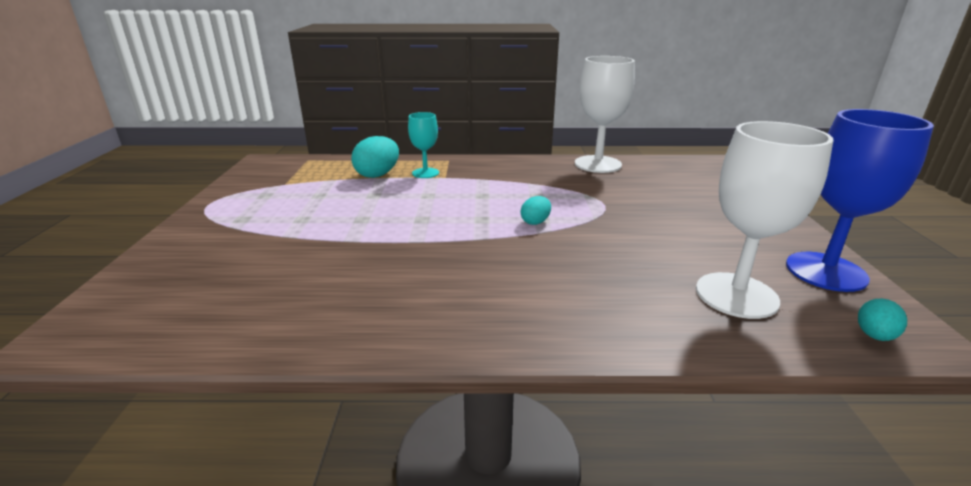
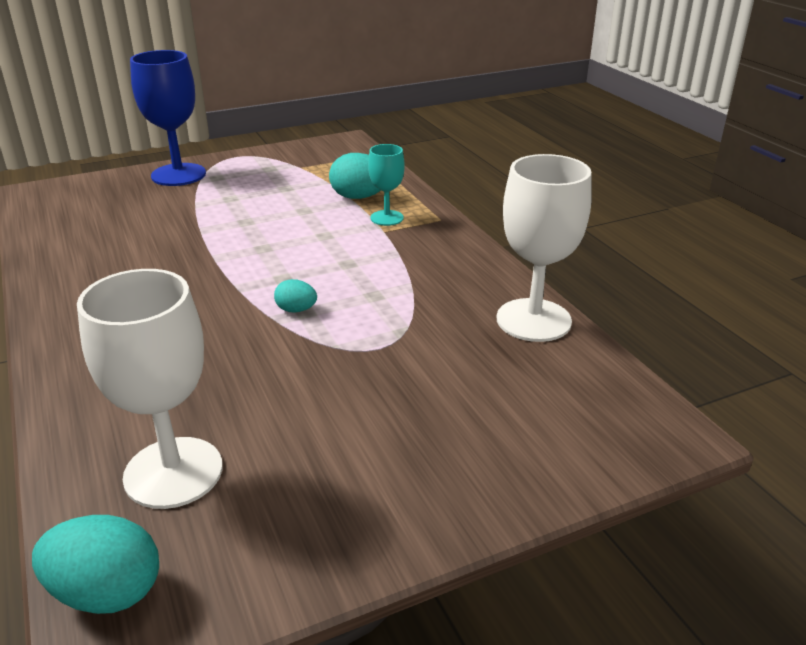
camera: 65 degrees right, 5 degrees up
(825, 271) = (270, 560): blue goblet -> blue goblet (178, 175)
(874, 336) = (107, 592): turquoise egg -> turquoise egg, size x1.77

